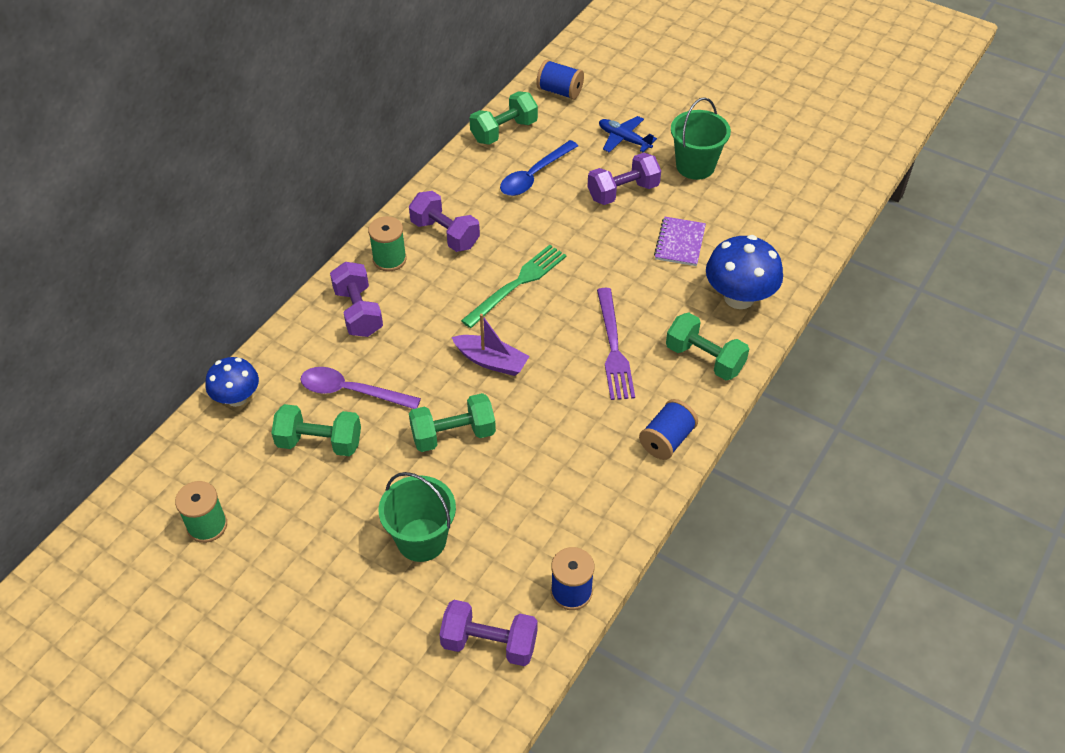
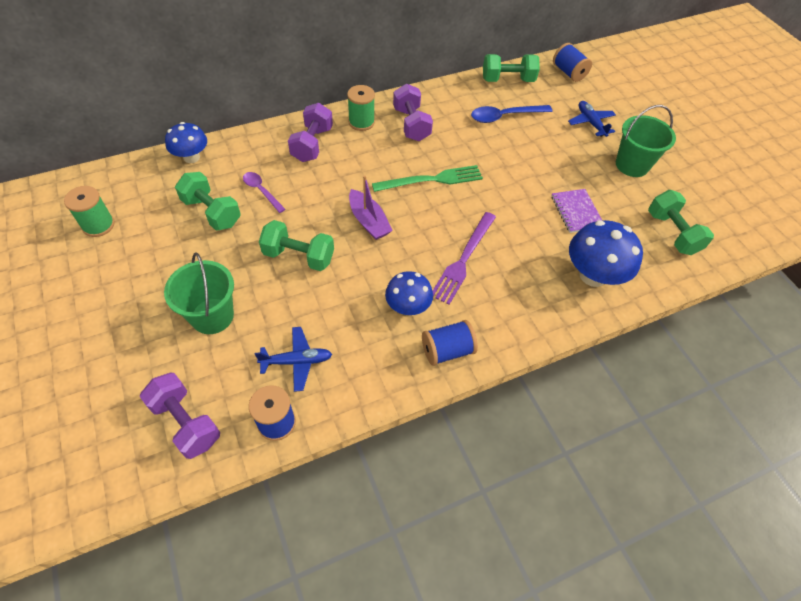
camera: 30 degrees right, 5 degrees up
(351, 391) = (261, 191): purple spoon -> purple spoon, size x0.65
(541, 530) = (297, 361): none -> blue plane
(599, 422) = (408, 307): none -> blue mushroom
(623, 192) = (561, 156): purple dumbbell -> none
(679, 243) = (576, 212): purple notebook -> purple notebook turned 60 degrees counterclockwise
(704, 359) = (527, 306): green dumbbell -> green dumbbell (672, 233)

